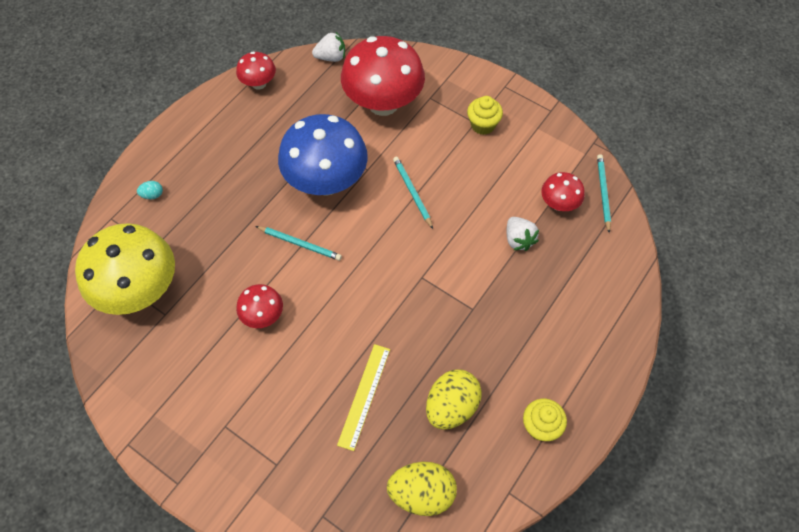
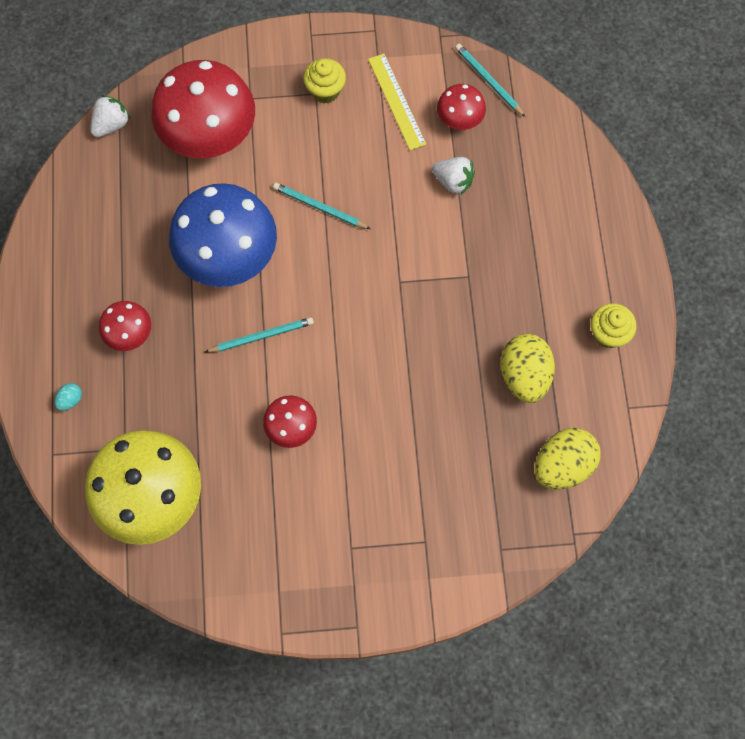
camera: 40 degrees left, 10 degrees up
(259, 83) = (64, 206): red mushroom -> red mushroom (130, 334)
(364, 396) = (445, 425): yellow ruler -> yellow ruler (396, 101)

